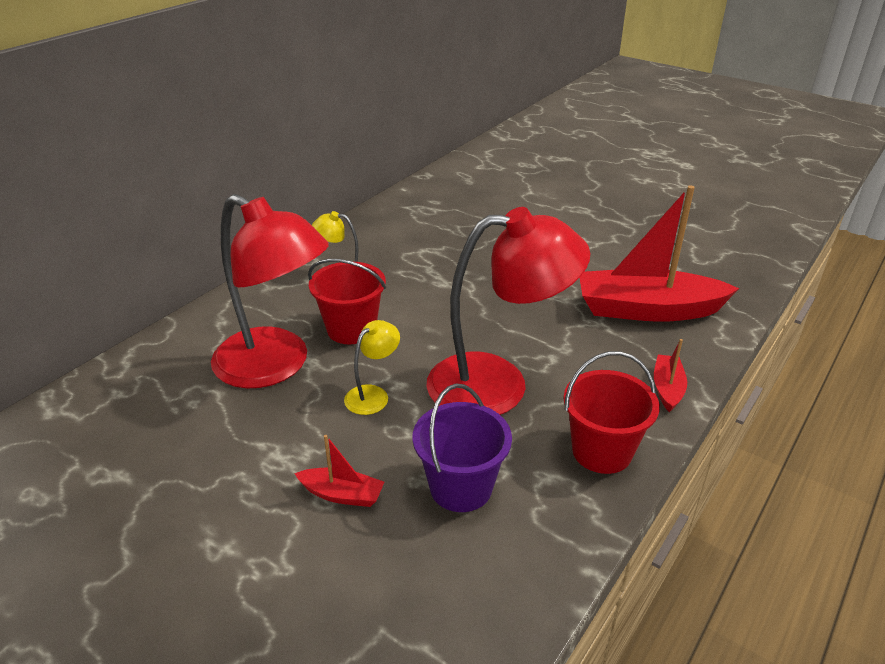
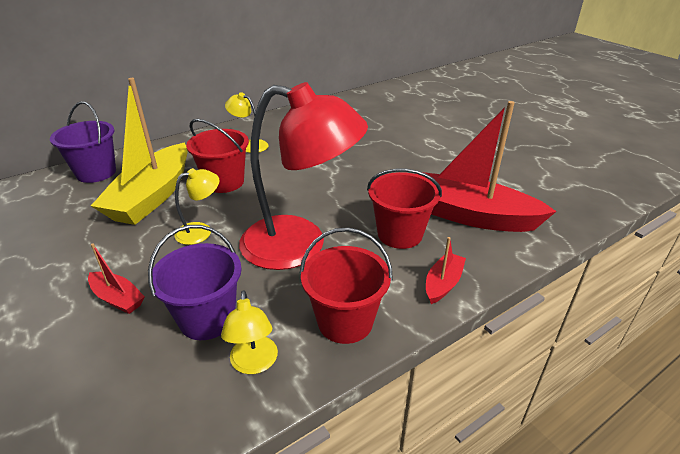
camera: 20 degrees right, 0 degrees up
(170, 352) = (96, 173): none -> purple bucket
(275, 366) = (152, 196): red lamp -> yellow boat
(544, 517) = (254, 364): none -> yellow lamp
(592, 347) = (400, 234): none -> red bucket

